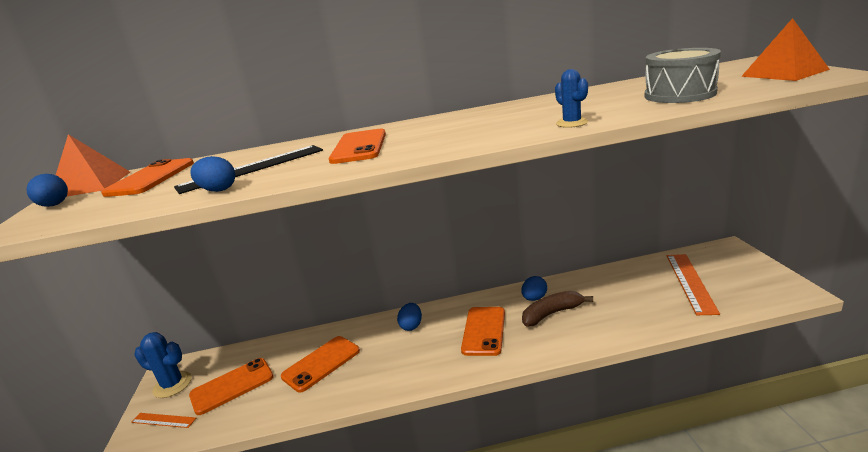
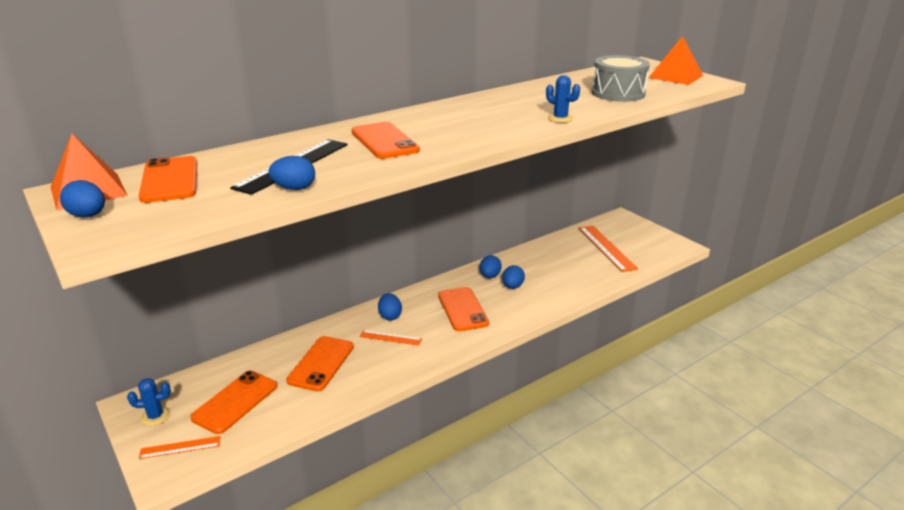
camera: 30 degrees left, 5 degrees up
(172, 385) = (155, 416): blue cactus -> blue cactus, size x0.66
(396, 349) = (390, 338): none -> orange ruler
(551, 314) = (512, 287): brown banana -> blue egg

